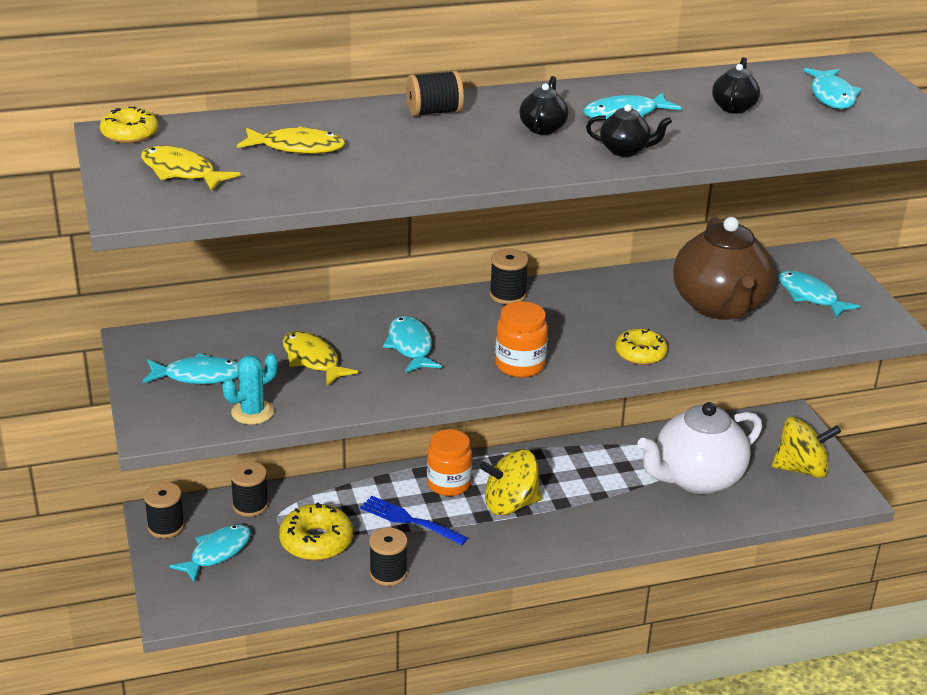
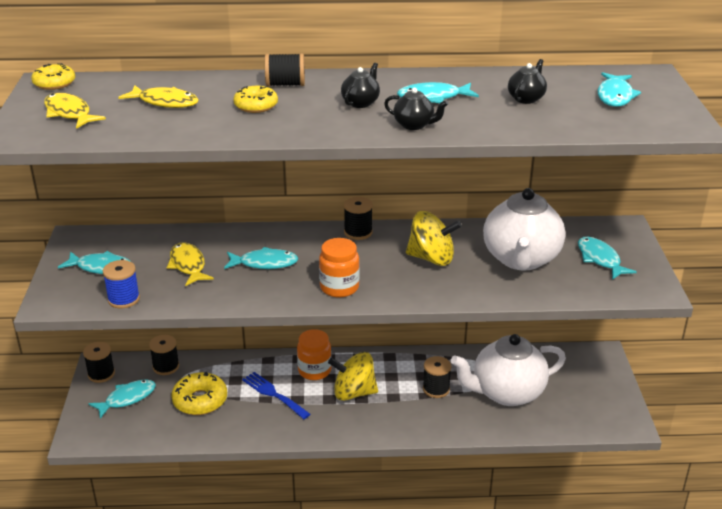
camera: 15 degrees right, 0 degrees up
(252, 412) = (124, 299): turquoise cactus -> blue spool
(388, 573) = (241, 432): black spool -> black spool (436, 389)
(410, 346) = (264, 263): turquoise fish -> turquoise fish turned 90 degrees clockwise
(640, 354) = (438, 289): yellow donut -> yellow donut (256, 106)
(720, 306) = (521, 259): brown teapot -> white teapot
(801, 469) = (595, 397): yellow spinning top -> yellow spinning top (431, 258)

